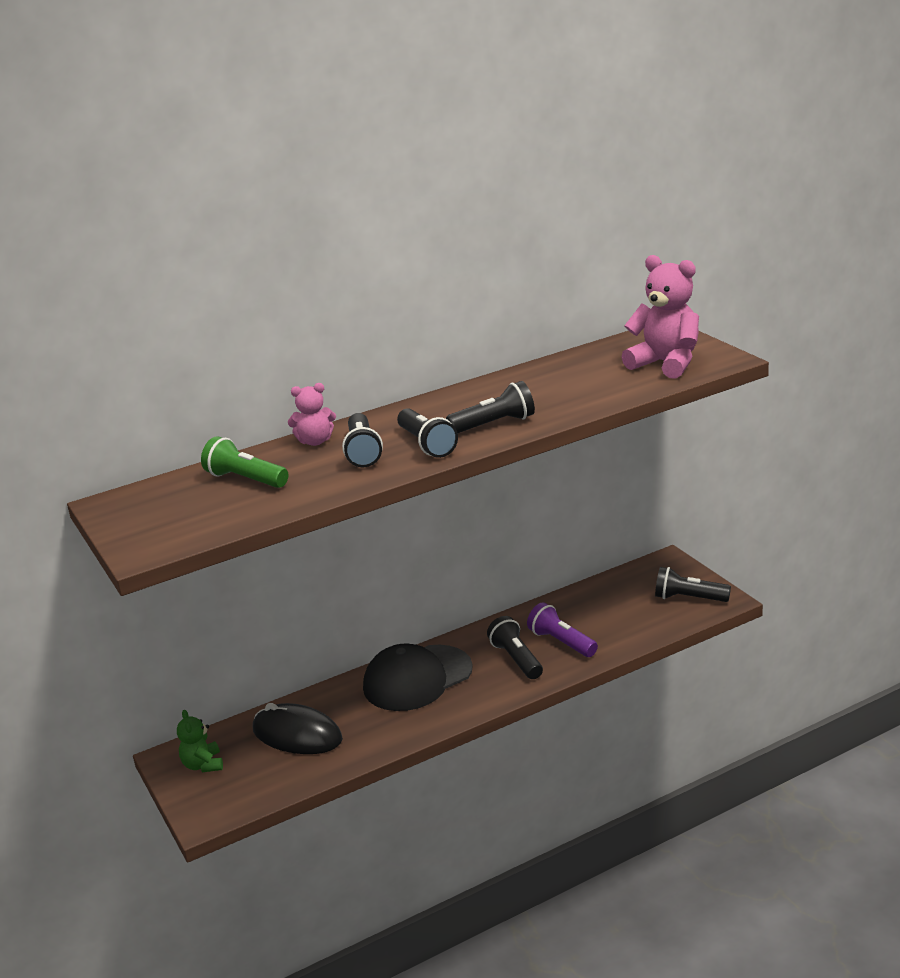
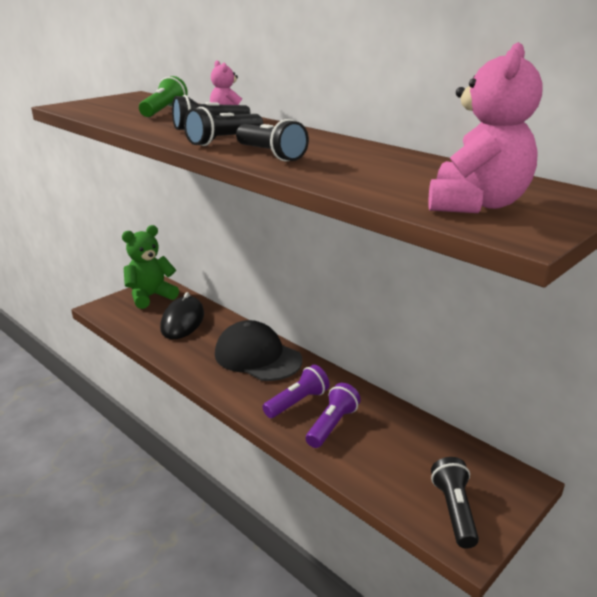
camera: 70 degrees right, 0 degrees up
(203, 765) = (150, 296): green teddy bear -> green teddy bear, size x1.77
(516, 659) = (297, 402): black flashlight -> purple flashlight

